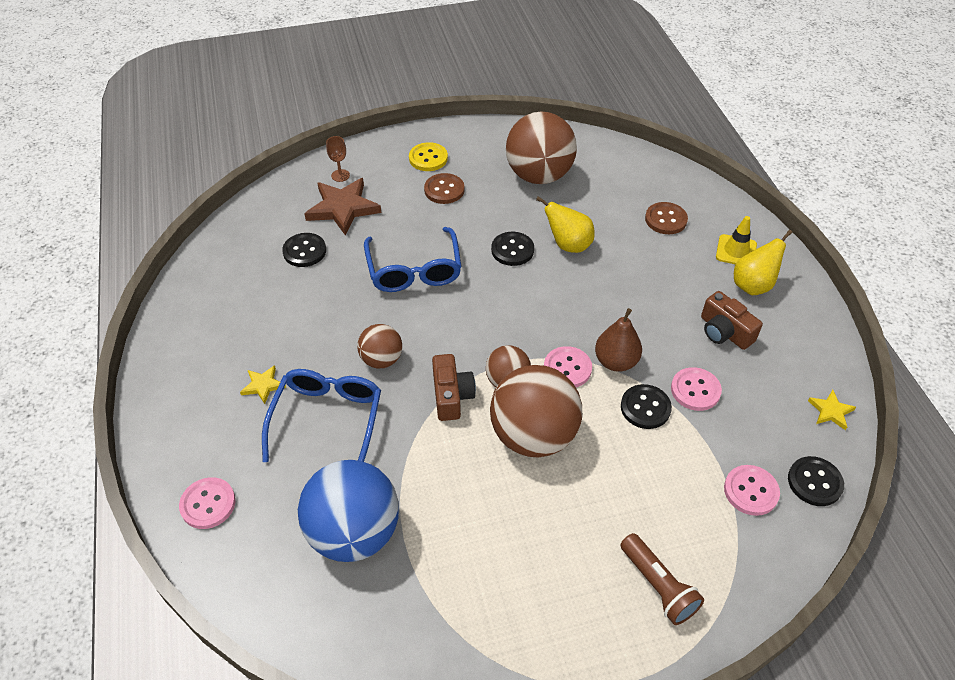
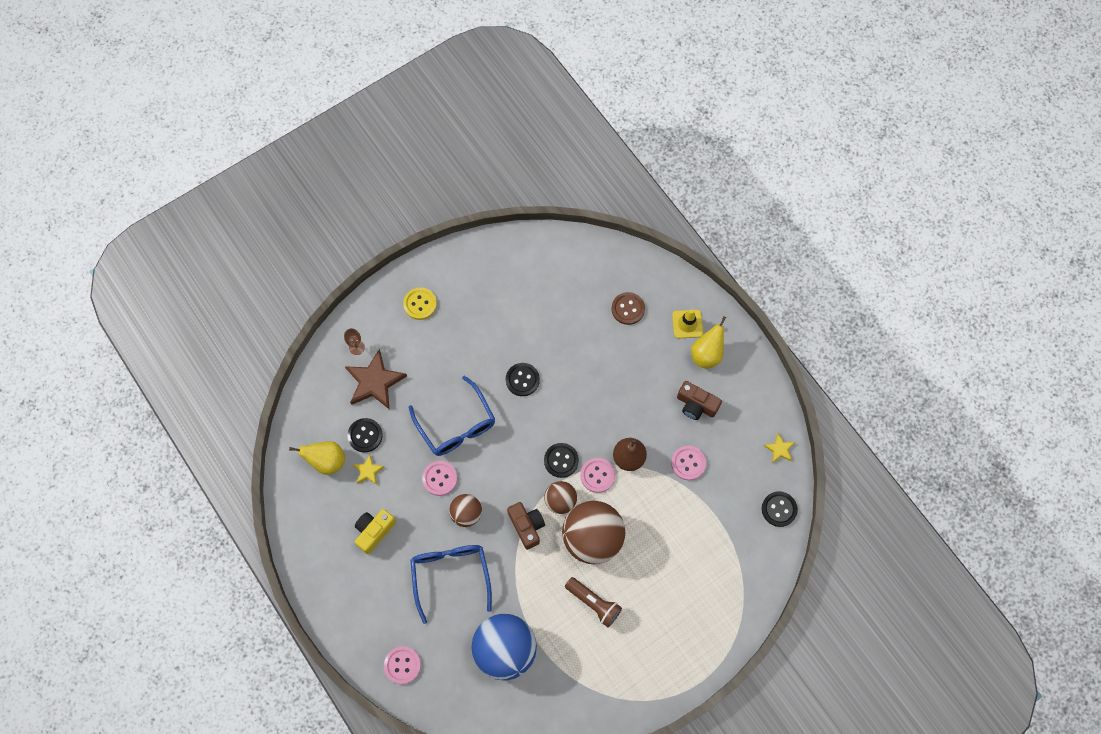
camera: 20 degrees left, 20 degrees up
(260, 344) = (374, 531): none -> yellow camera
(263, 385) = (393, 564): yellow star -> yellow star (368, 471)
(444, 190) = (447, 335): brown button -> none
(539, 175) = (516, 294): brown ball -> none
(568, 245) = (562, 360): yellow pear -> yellow pear (327, 461)
(645, 408) = (659, 489): black button -> black button (561, 460)
(658, 586) = (701, 617): brown flashlight -> brown flashlight (594, 603)
(751, 491) = (741, 530): pink button -> pink button (440, 478)

